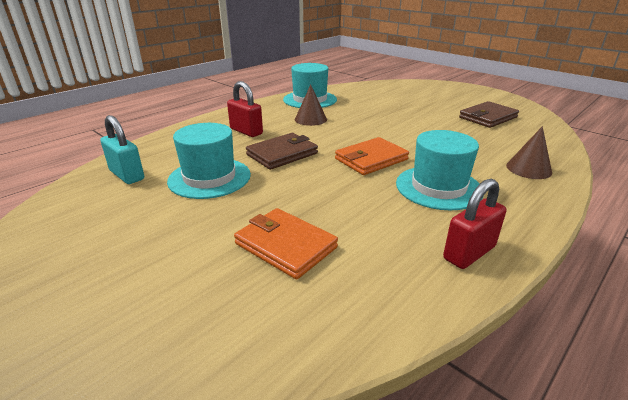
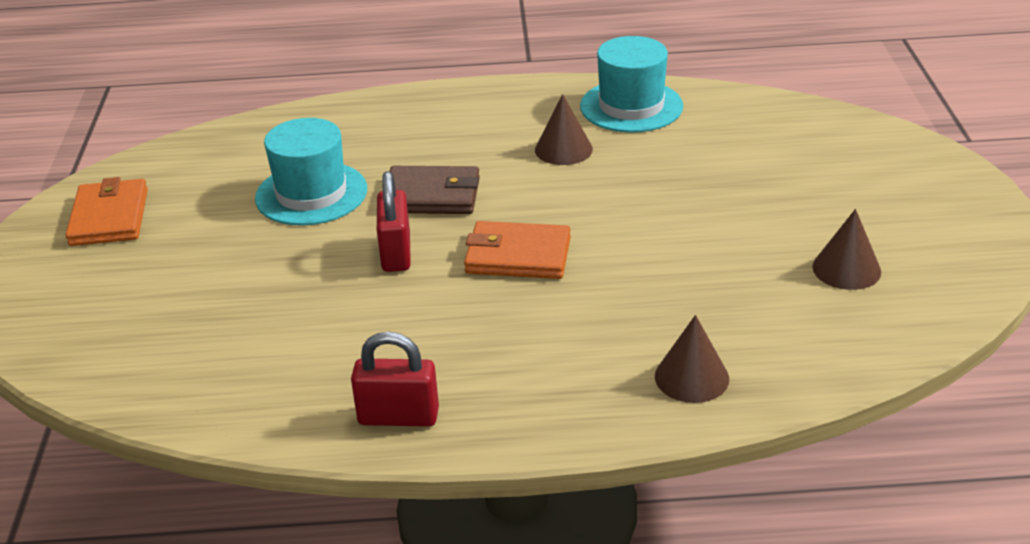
camera: 45 degrees right, 5 degrees up
(127, 175) = (246, 151): turquoise padlock -> none
(246, 131) = (449, 136): red padlock -> red padlock (396, 253)
(285, 245) = (262, 311): orange wallet -> orange wallet (109, 217)
(438, 187) = (518, 335): turquoise hat -> none
(488, 117) = (846, 269): brown wallet -> brown cone

